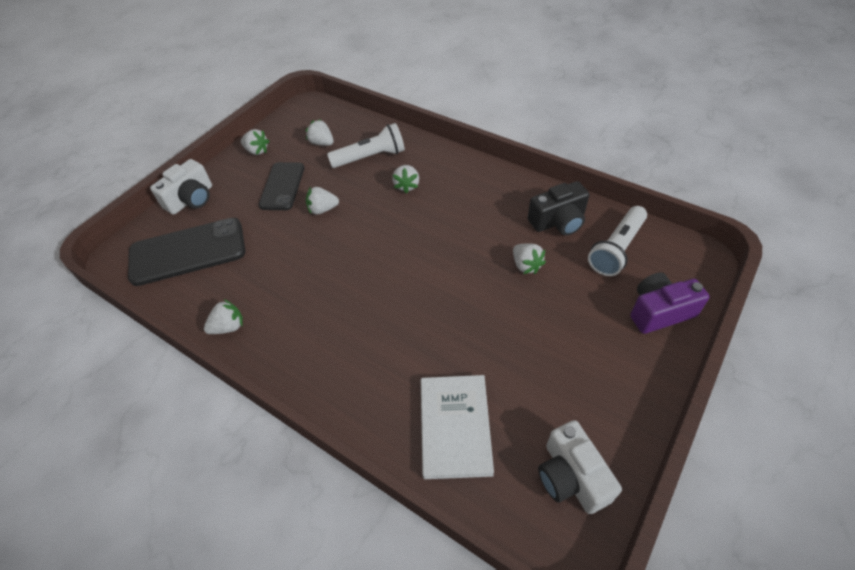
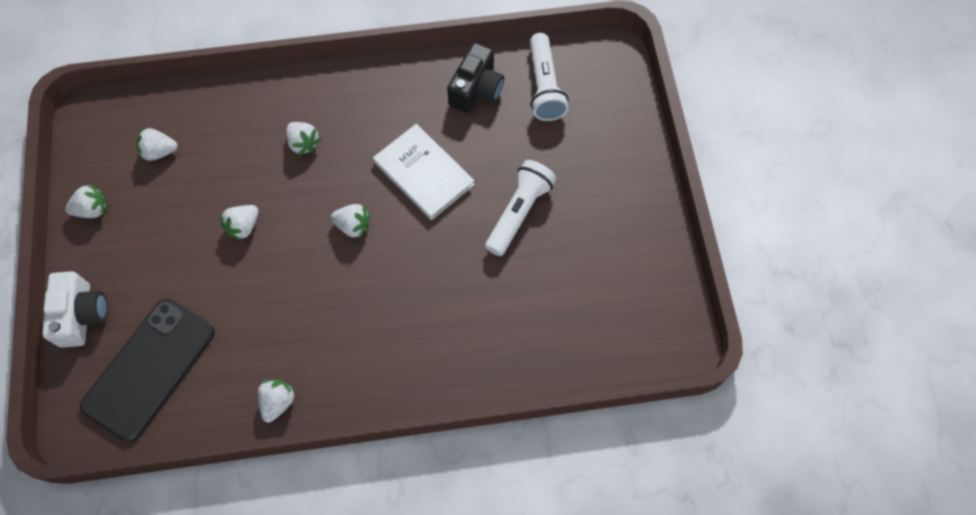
camera: 45 degrees left, 15 degrees up
(282, 186) = (171, 231): black phone -> none
(370, 157) = (233, 135): white flashlight -> white flashlight (519, 212)
(455, 427) = (545, 331): white book -> white book (424, 173)
(526, 265) = (485, 153): white strawberry -> white strawberry (353, 226)
(571, 477) = (649, 302): white camera -> none
(659, 311) = (616, 124): purple camera -> none

